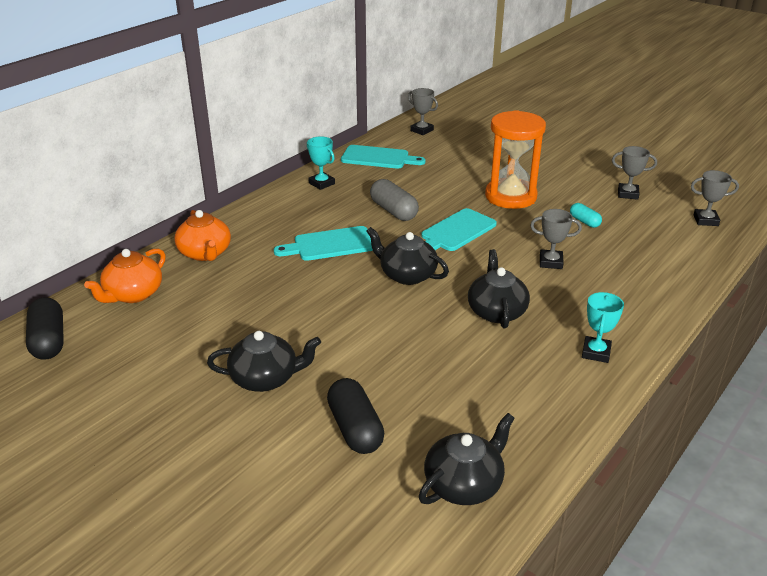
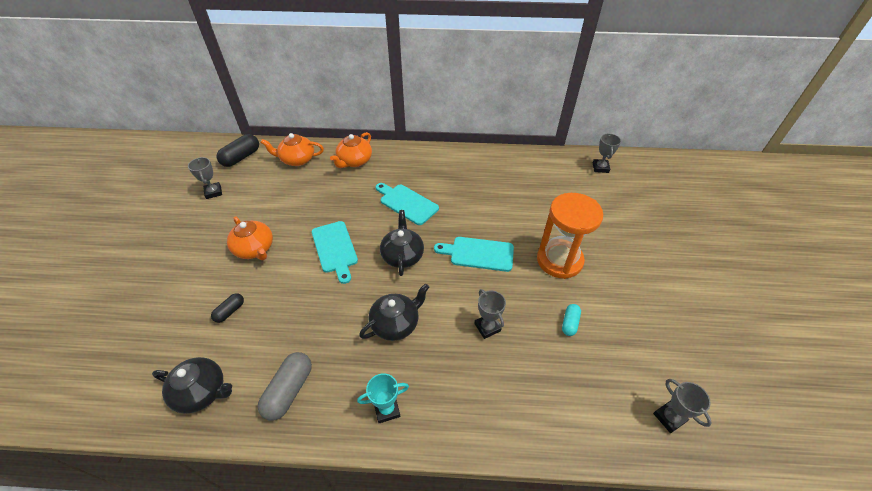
camera: 55 degrees right, 15 degrees up
(265, 378) = (255, 249): black teapot -> orange teapot
(321, 183) = (474, 162): turquoise trophy -> none
(355, 429) = (230, 311): black capsule -> black capsule, size x0.57
(378, 158) = (535, 168): turquoise cutting board -> turquoise cutting board (335, 249)
(393, 211) = (474, 210): grey capsule -> grey capsule (289, 390)
(628, 194) = (650, 335): grey trophy -> grey trophy (213, 192)

